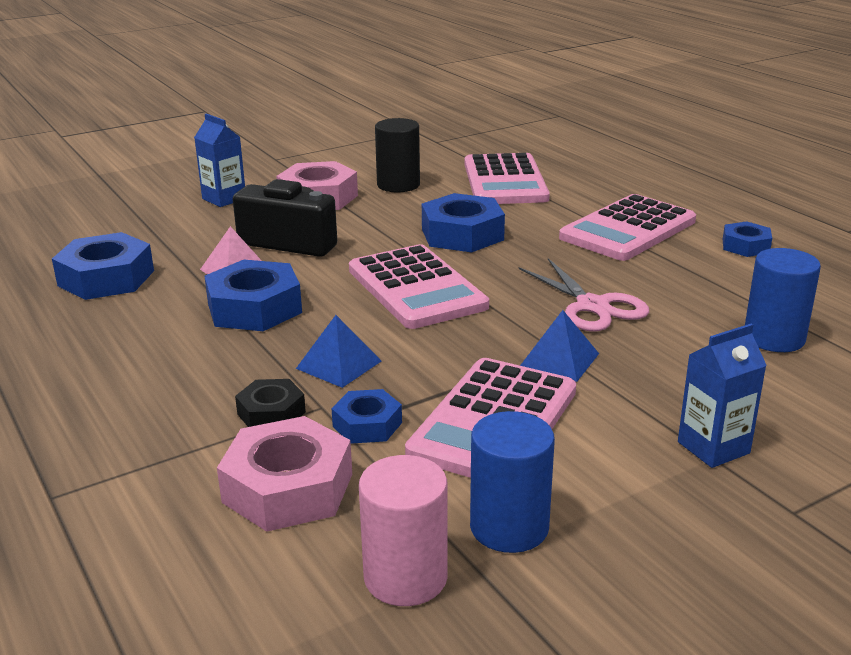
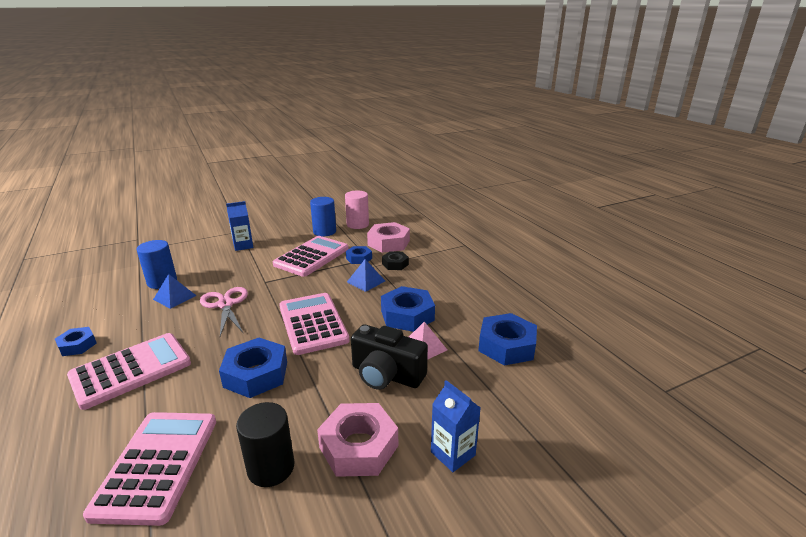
camera: 175 degrees left, 0 degrees up
(559, 360) = (268, 278): blue pyramid -> blue pyramid (175, 297)

